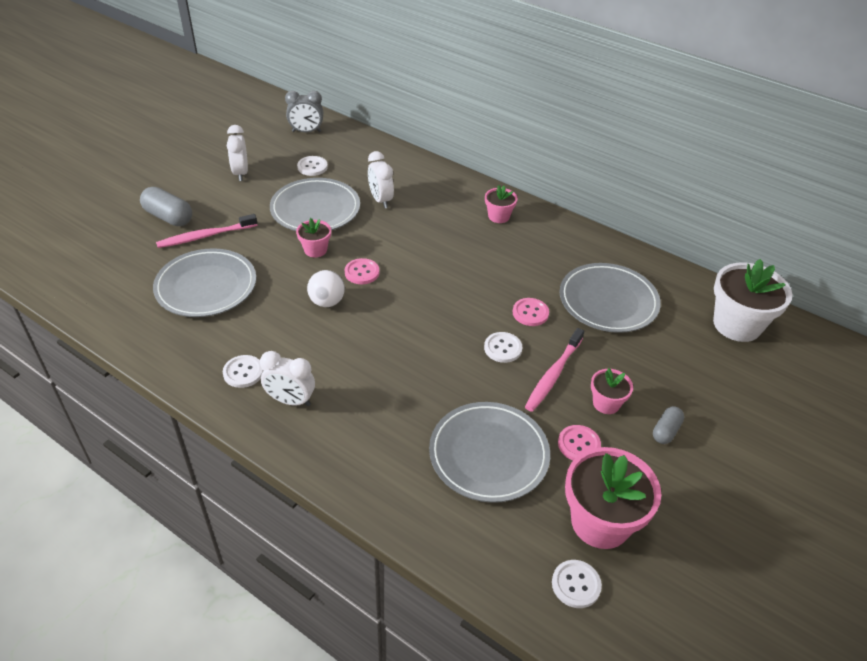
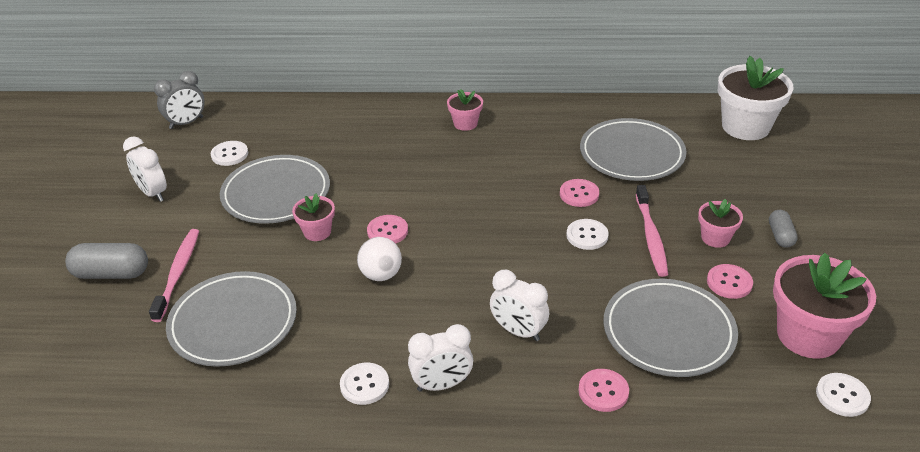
camera: 30 degrees left, 5 degrees down
(205, 236) = (178, 273): pink toothbrush -> pink toothbrush turned 150 degrees clockwise
(380, 200) = (336, 156): white clock -> white clock (518, 331)
(393, 469) = (603, 391): none -> pink button

